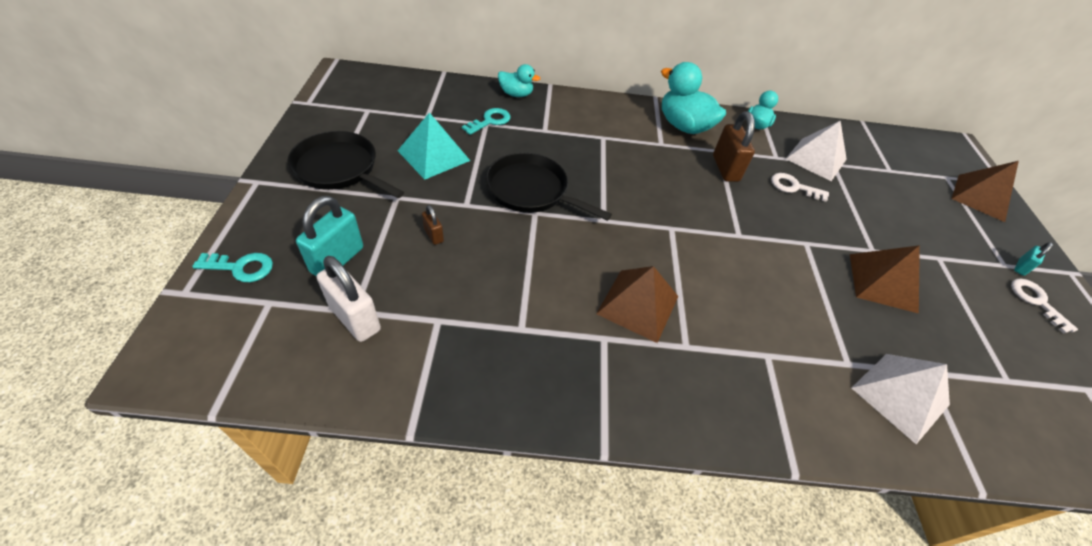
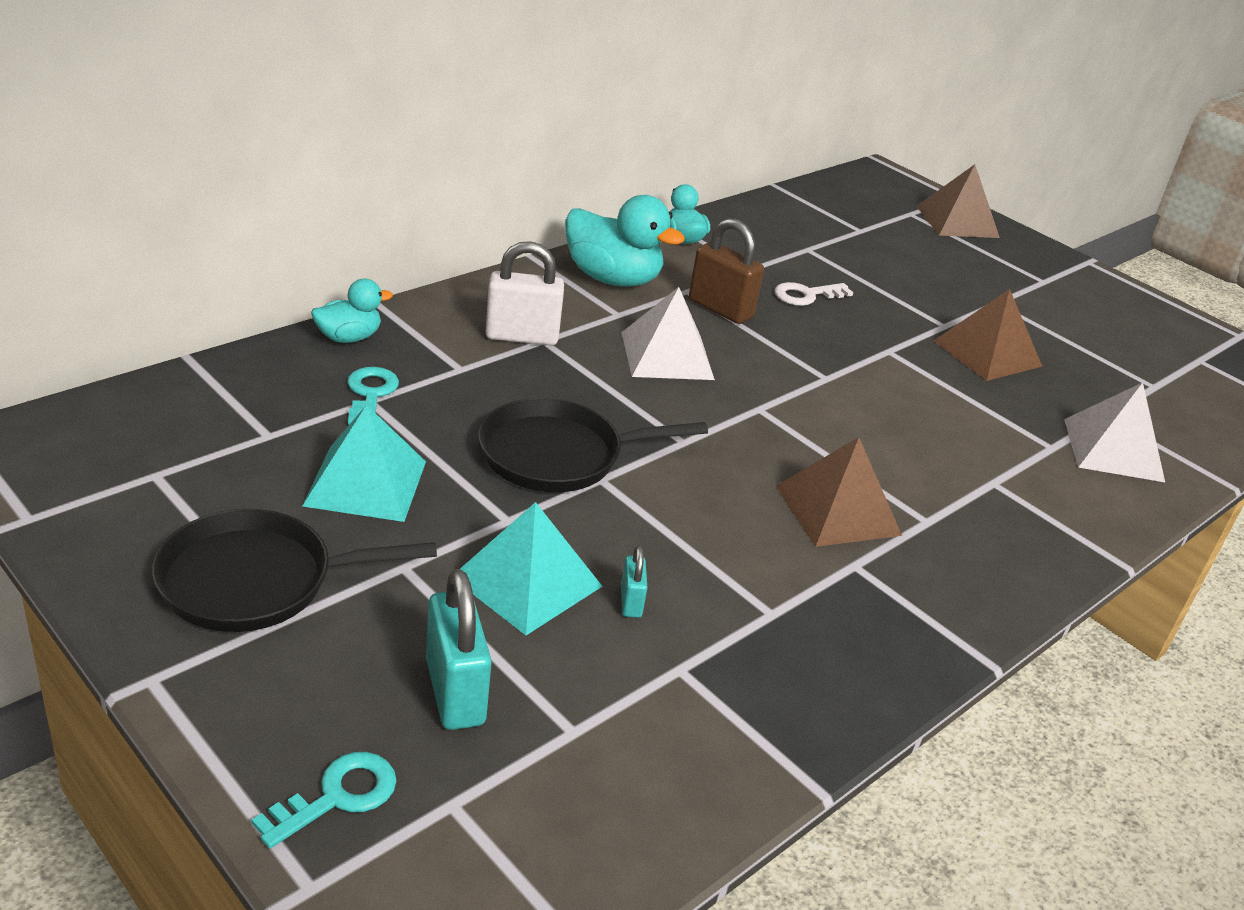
camera: 45 degrees left, 15 degrees down
(355, 318) = (588, 737): white padlock -> white padlock (522, 336)
(433, 235) = (526, 581): brown padlock -> turquoise pyramid
(683, 126) = (612, 279): turquoise duck -> turquoise duck turned 150 degrees counterclockwise
(816, 159) = (786, 251): white pyramid -> white pyramid (667, 355)
(1020, 267) = (1055, 277): turquoise padlock -> turquoise padlock (631, 602)
(1036, 301) = (1097, 303): white key -> none

